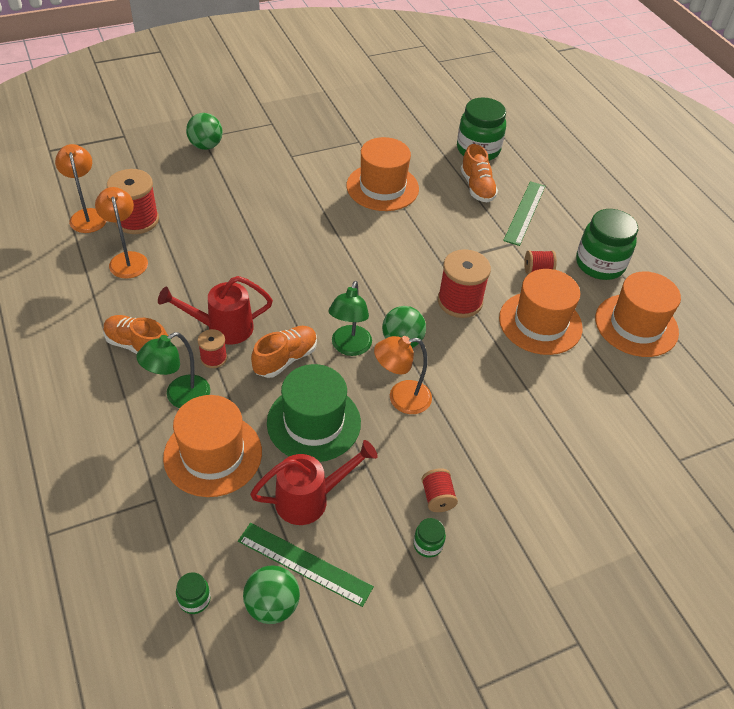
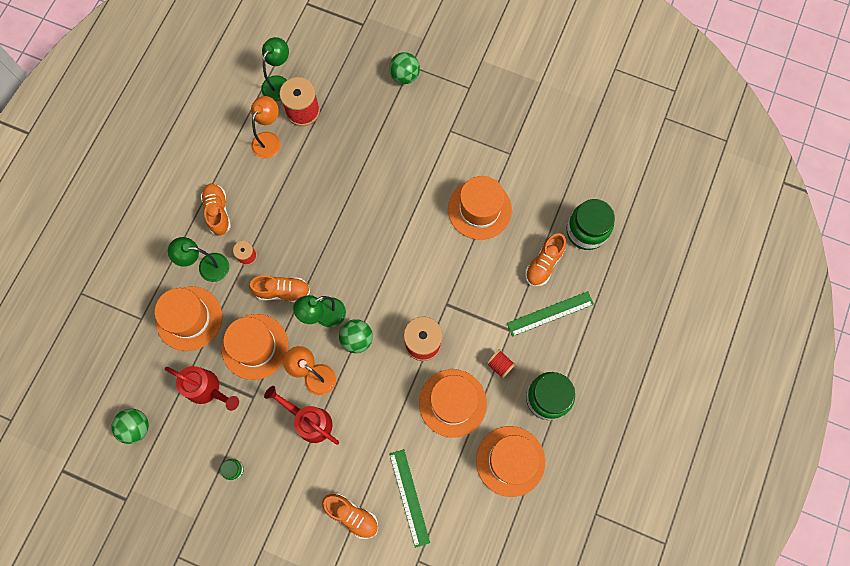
camera: 50 degrees right, 25 degrees up
(87, 215) = (279, 83): orange lamp -> green lamp
(194, 600) = (108, 390): green jar -> none
(223, 328) = (271, 239): red watering can -> red watering can (309, 421)
(304, 564) = (170, 421): green ruler -> green ruler (409, 497)
(314, 422) = (255, 346): green hat -> orange hat
(437, 497) = (267, 450): red spool -> none
(582, 478) = (352, 515): none -> orange shoe

